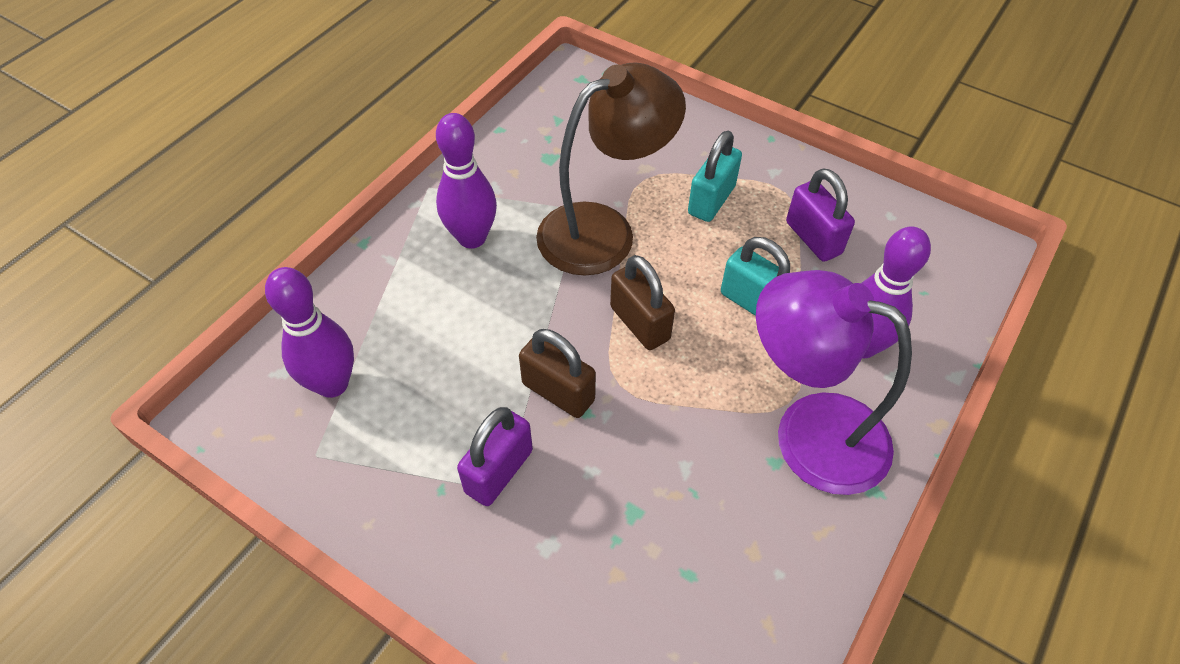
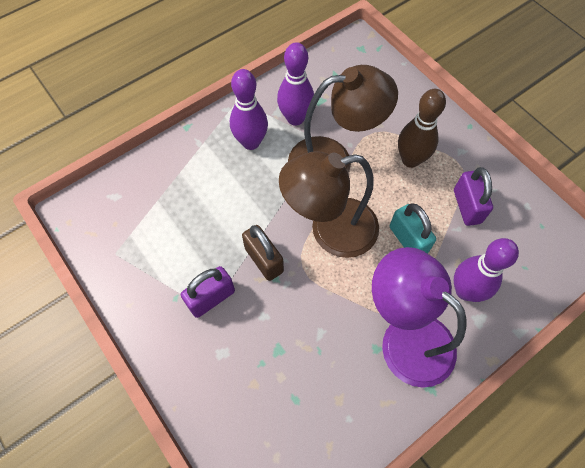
camera: 20 degrees right, 10 degrees up
(332, 384) = (138, 213): purple bowling pin -> purple bowling pin (295, 118)
(639, 323) = (330, 231): brown padlock -> brown lamp
(711, 200) = (410, 160): turquoise padlock -> brown bowling pin

